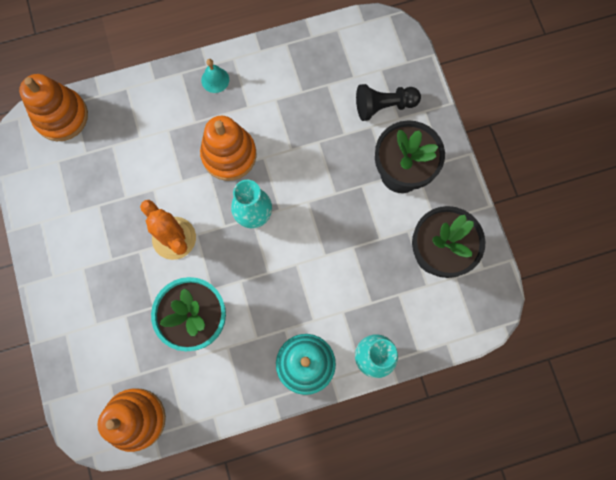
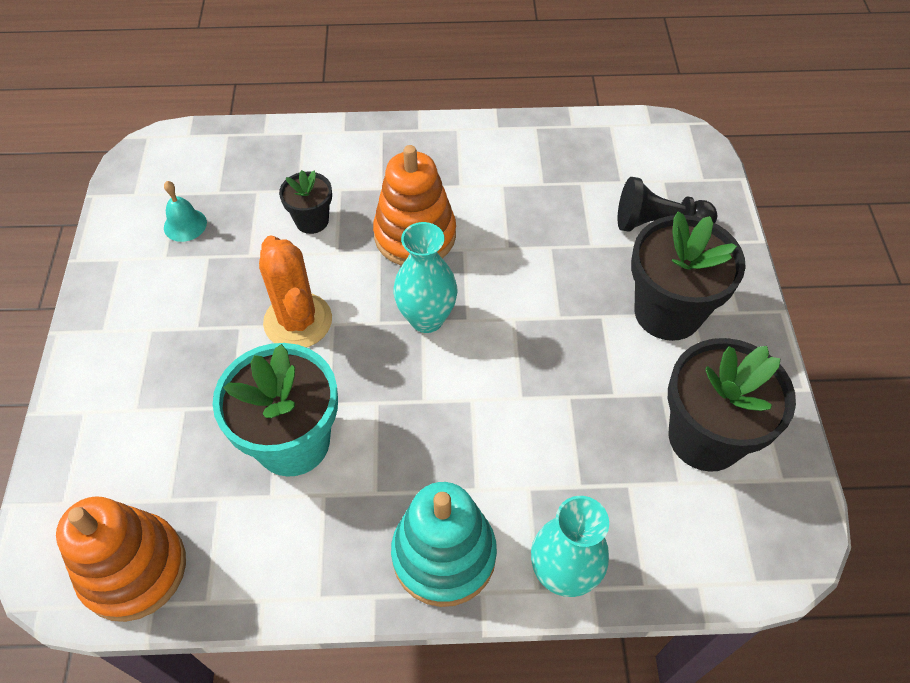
camera: 15 degrees right, 20 degrees down
(61, 116) = (204, 145): orange stacking toy -> none
(157, 160) = (312, 221): none -> black flower pot
(215, 80) = (425, 147): turquoise bell -> turquoise bell (185, 225)

